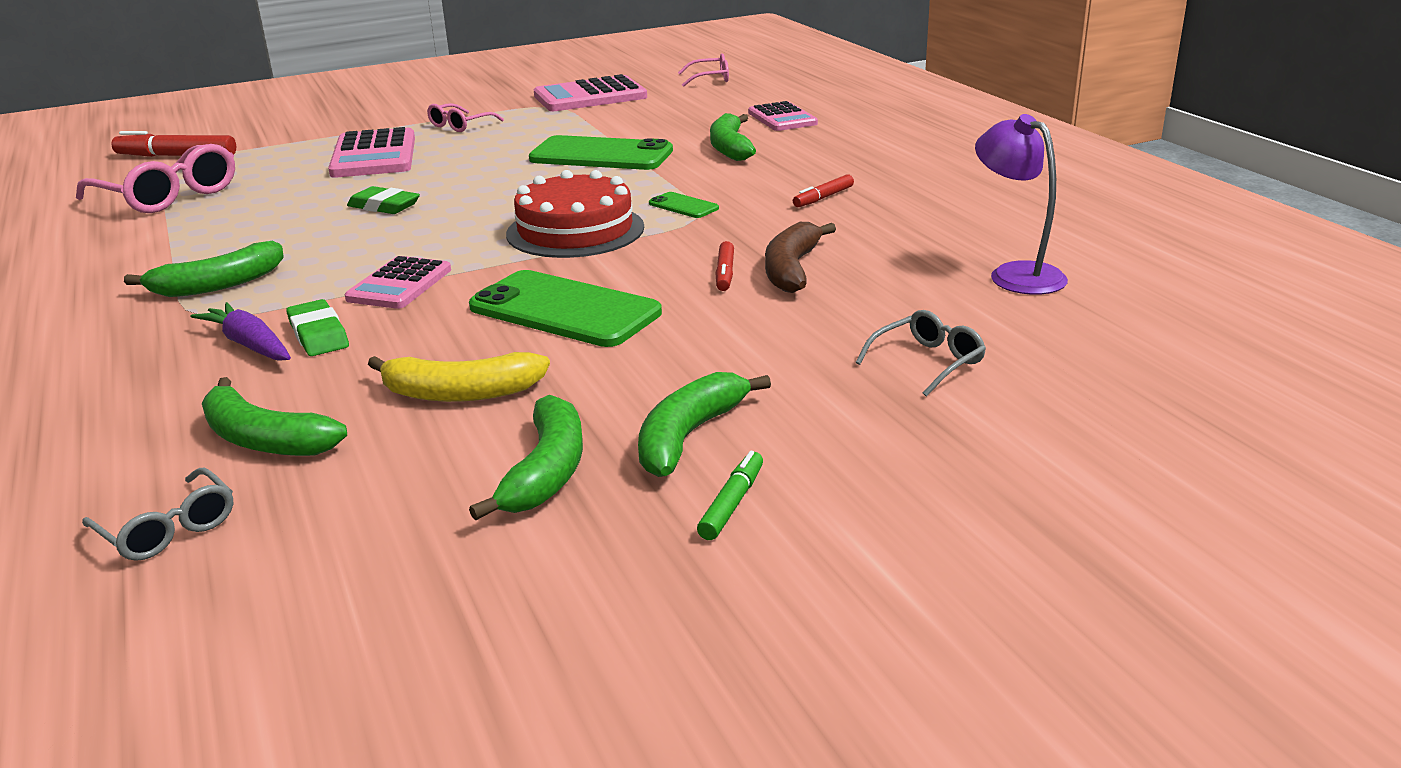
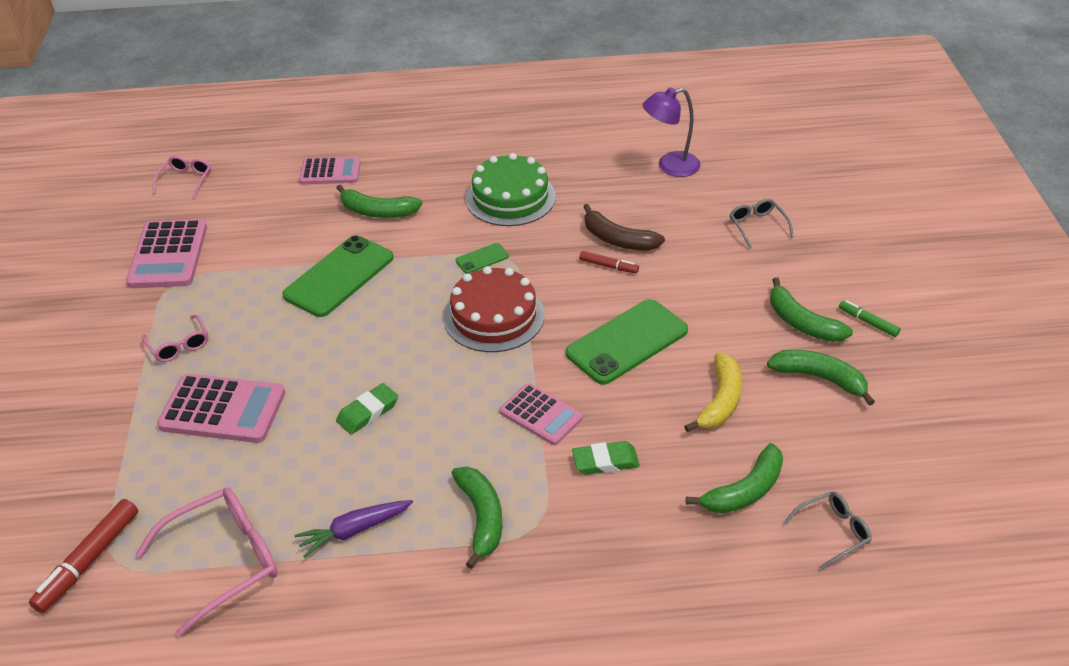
camera: 70 degrees left, 15 degrees up
(249, 345) = (604, 498): purple carrot -> purple carrot (354, 530)
(823, 198) = (510, 197): red marker -> green cake

